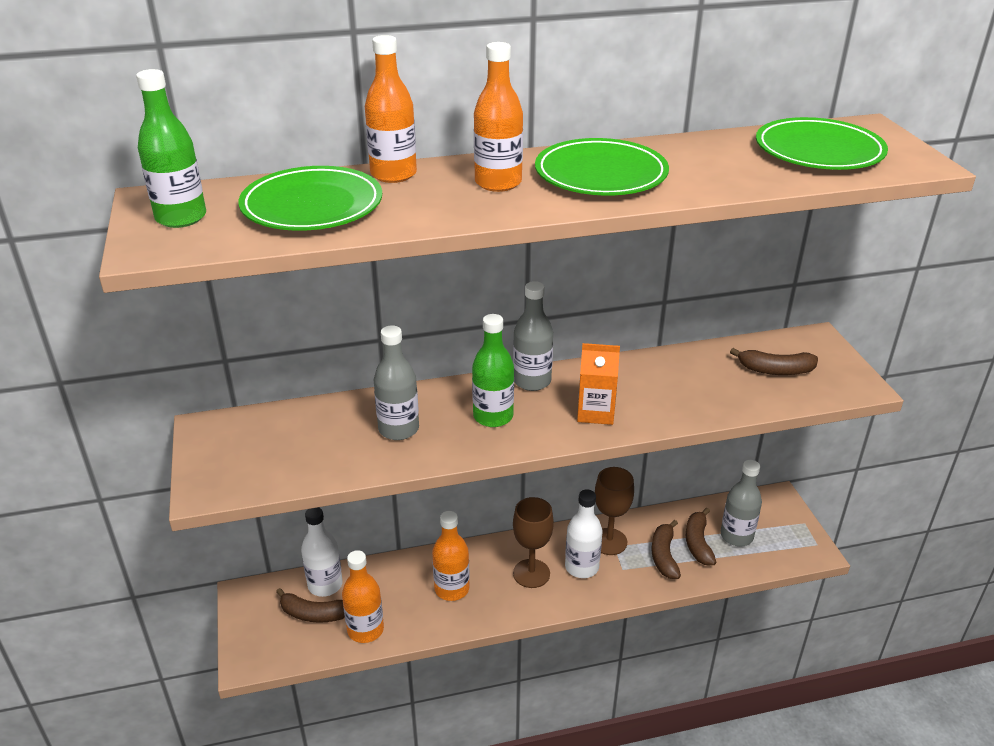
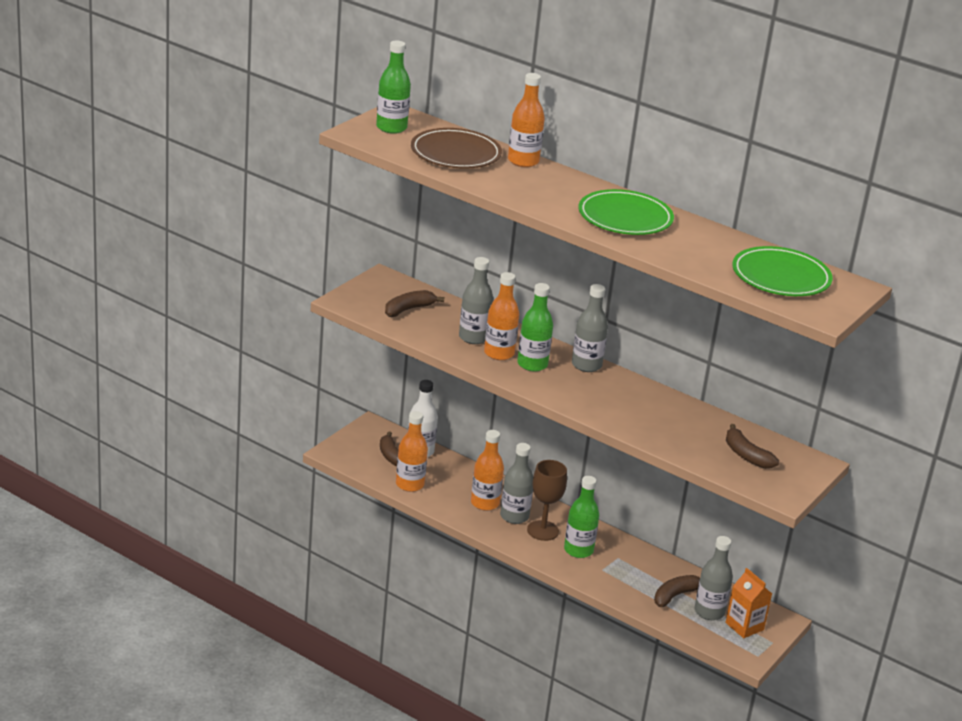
camera: 45 degrees right, 5 degrees down
(312, 205) = (455, 153): green plate -> brown plate
(492, 580) = (514, 516): none -> grey bottle
(498, 183) = (563, 192): orange bottle -> orange bottle (499, 353)
(581, 567) = (578, 550): white bottle -> green bottle
(595, 412) = (591, 399): orange carton -> orange carton (744, 626)
(609, 541) = (618, 553): brown goblet -> none
(664, 555) = (641, 584): brown banana -> brown banana (409, 309)

